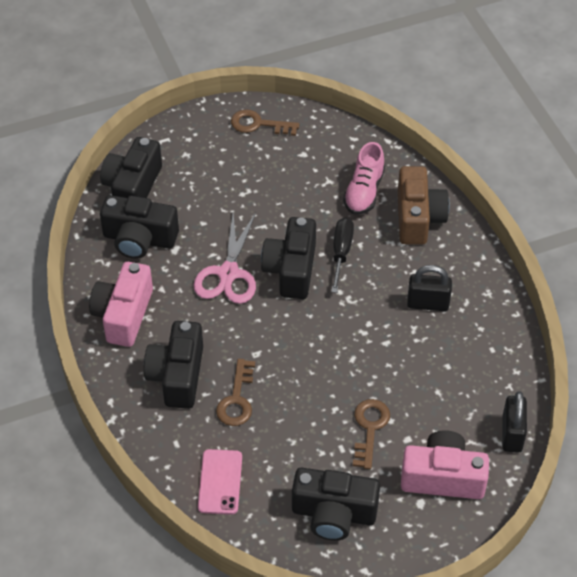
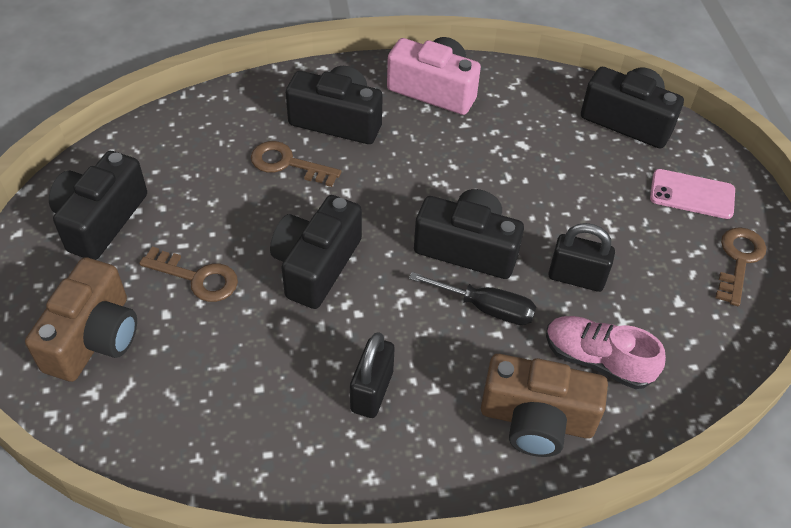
camera: 100 degrees right, 0 degrees up
(139, 239) = (543, 116): black camera -> black camera (316, 265)
(220, 482) = (188, 134): pink phone -> pink phone (692, 194)
(228, 273) = (474, 186): pink scissors -> none
(443, 477) = (94, 337): pink camera -> brown camera
(512, 434) = (119, 437): black padlock -> black padlock (576, 278)

